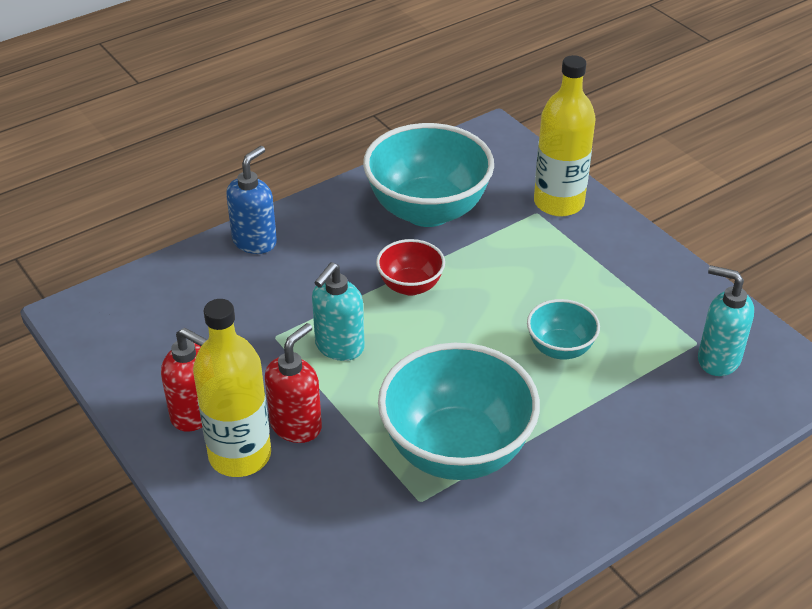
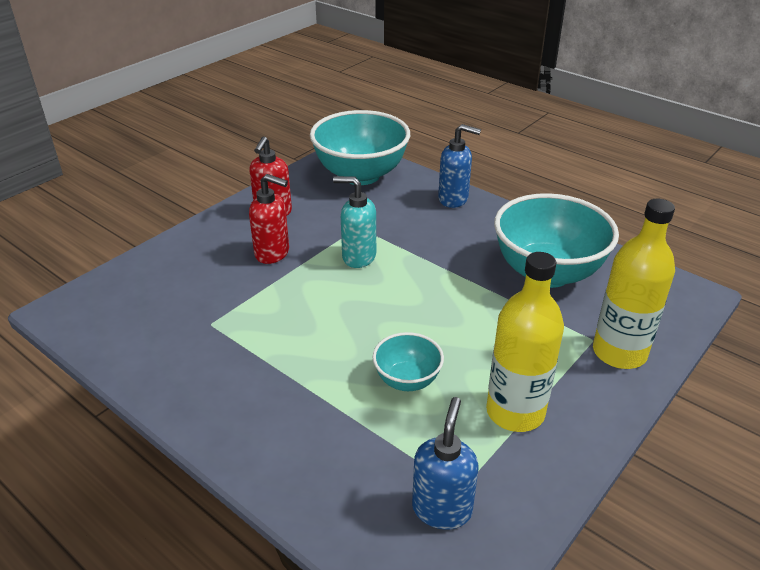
camera: 75 degrees right, 5 degrees down
(240, 455) = (240, 236): yellow bottle -> yellow bottle (515, 412)
(410, 286) = (445, 279): red bowl -> none
(456, 450) = (265, 334): turquoise bowl -> turquoise bowl (360, 175)
(718, 359) = (442, 509): turquoise soap dispenser -> blue soap dispenser

